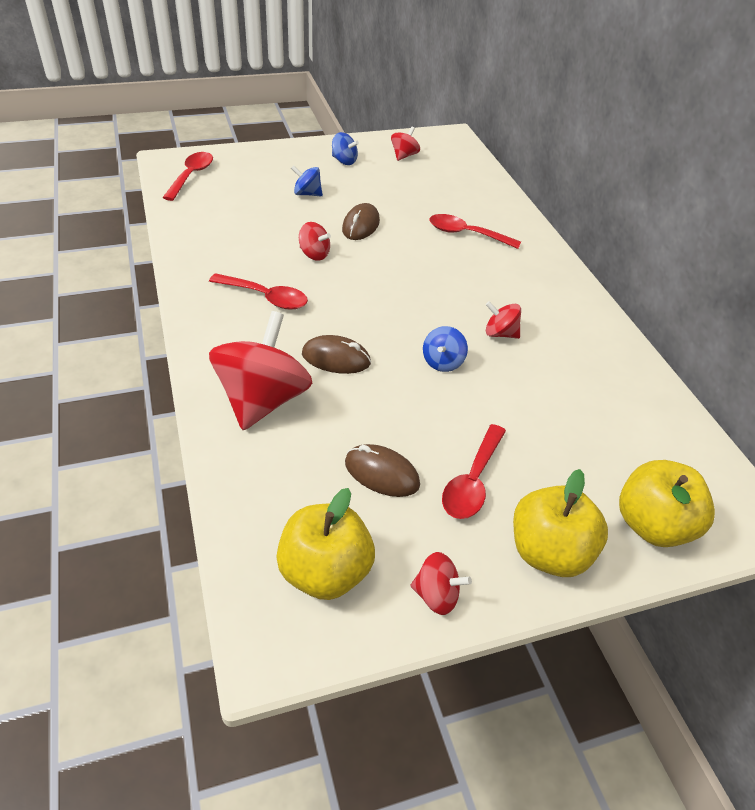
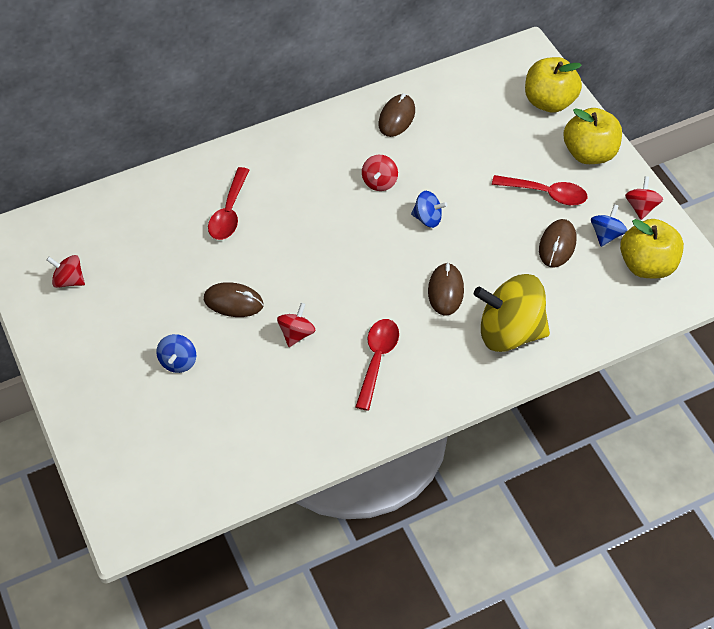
camera: 95 degrees left, 10 degrees up
(191, 176) = (160, 490): red spoon -> none
(263, 400) = (509, 332): red spinning top -> yellow spinning top
(344, 161) = (93, 338): blue spinning top -> blue spinning top (606, 234)
(602, 362) = (396, 118): none -> brown mouse

